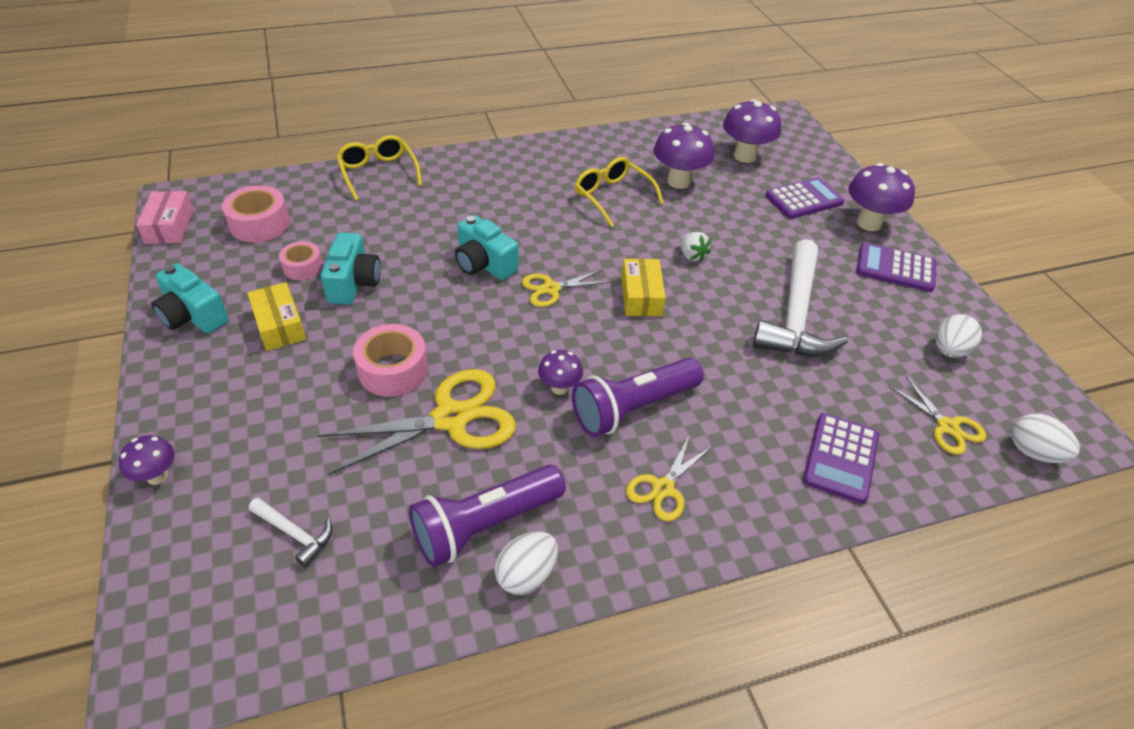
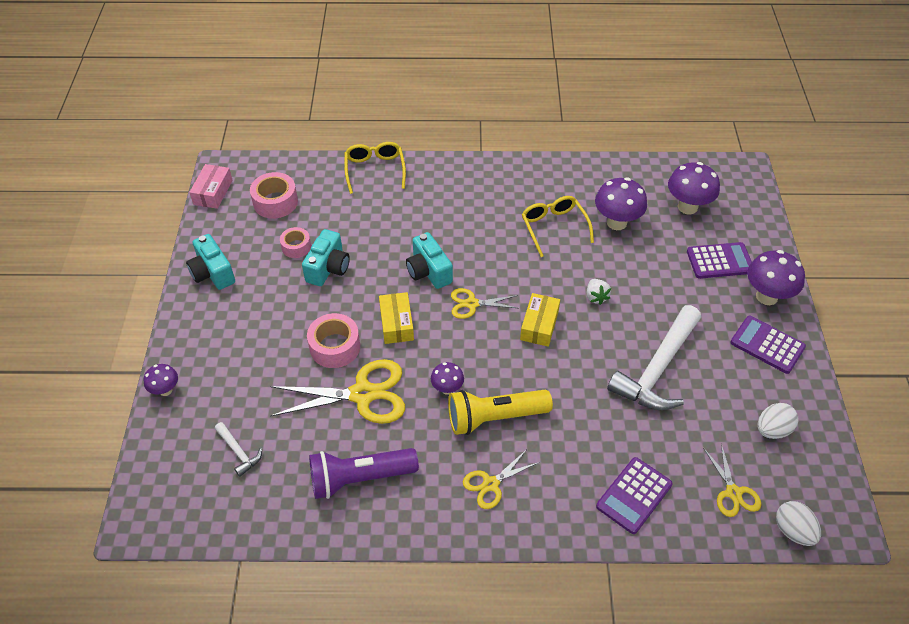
camera: 20 degrees right, 5 degrees up
(279, 325) = (268, 293): yellow box -> yellow box (396, 323)
(526, 575) = (375, 519): white egg -> none
(633, 408) = (494, 418): purple flashlight -> yellow flashlight

